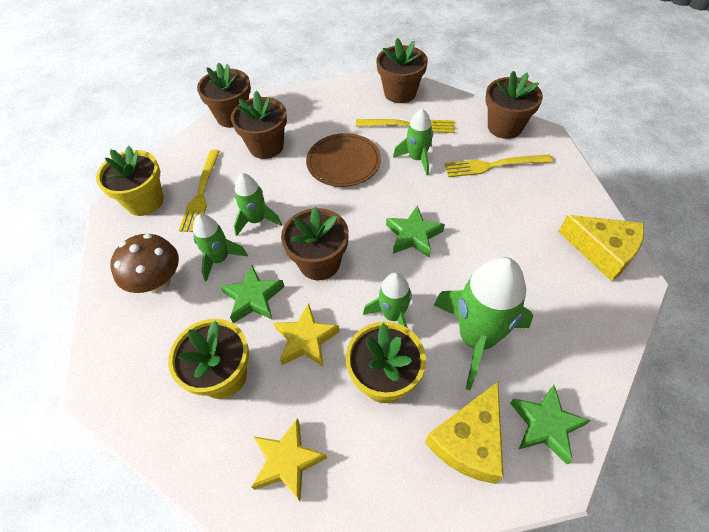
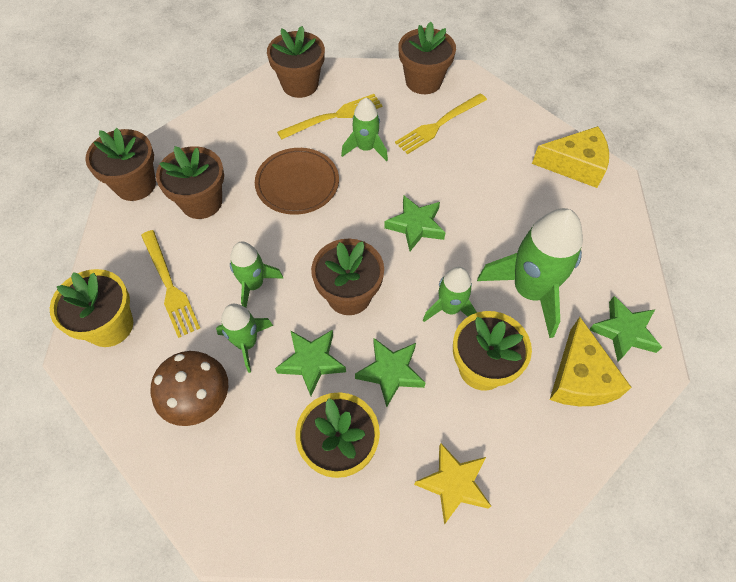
camera: 35 degrees left, 5 degrees up
(306, 339) = (391, 372): yellow star -> green star

